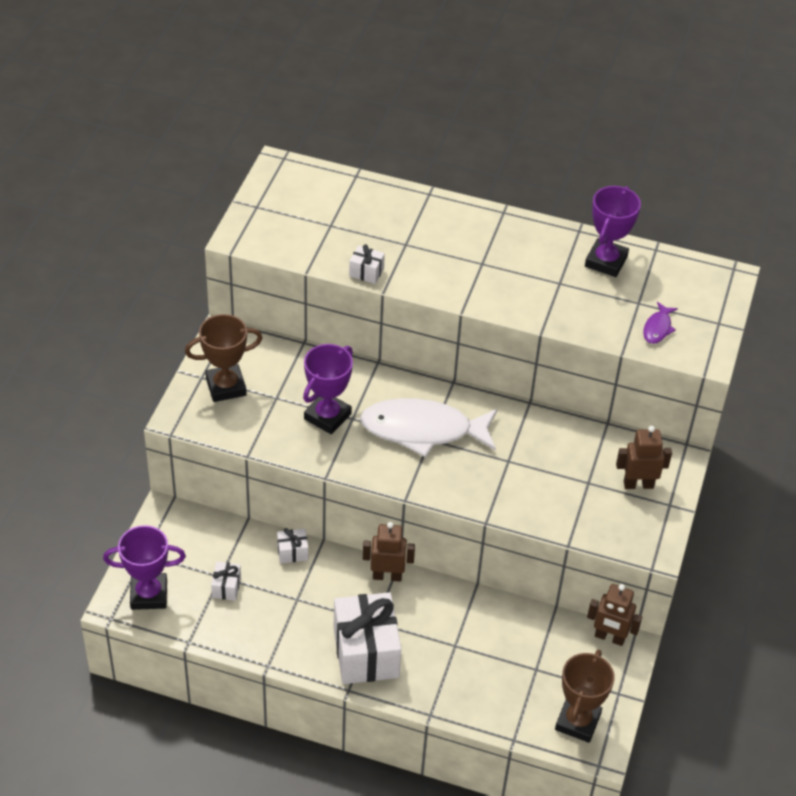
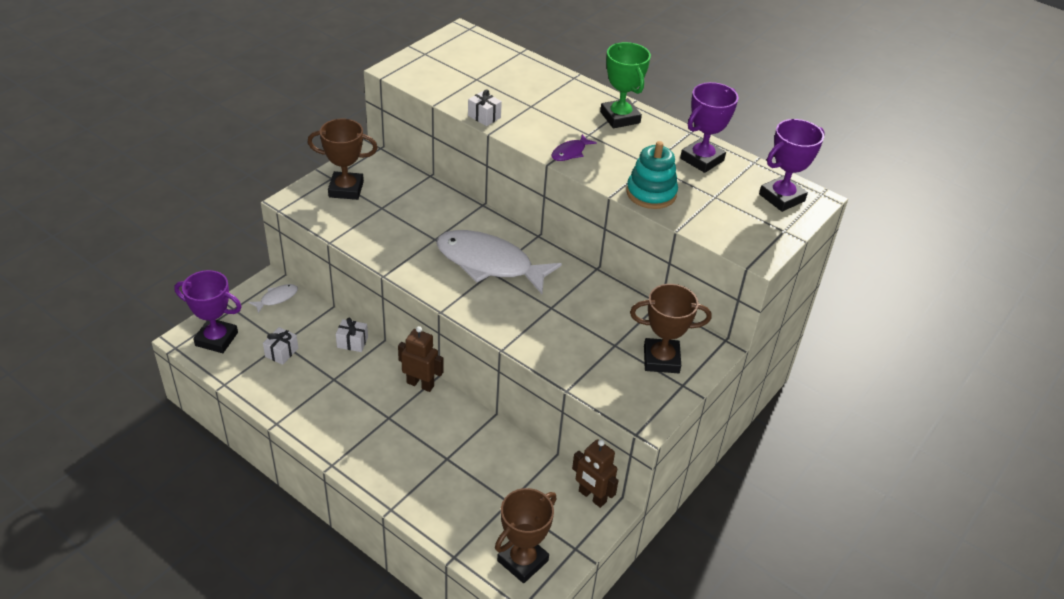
camera: 20 degrees right, 5 degrees down
(183, 527) = (277, 298): none -> white fish
(327, 416) = (414, 232): purple trophy -> purple trophy (781, 197)
(366, 652) = (365, 439): white gift -> none
(502, 233) = (620, 117): none -> green trophy
(577, 317) = (651, 193): none -> turquoise stacking toy
(638, 484) = (661, 359): brown robot -> brown trophy
(657, 328) = (722, 220): purple fish -> purple fish (570, 152)

